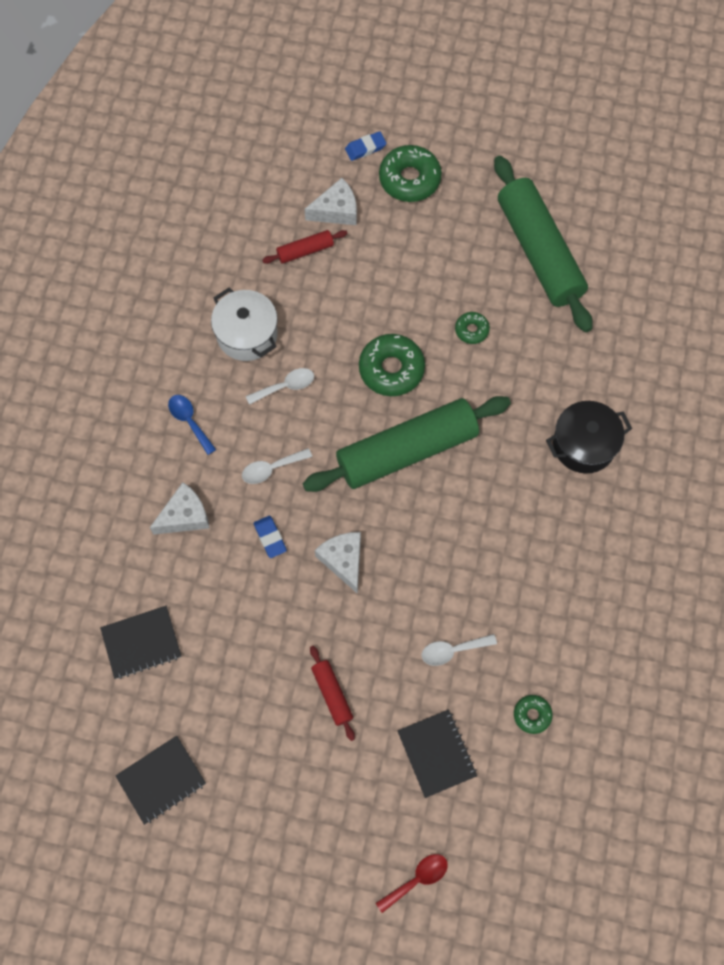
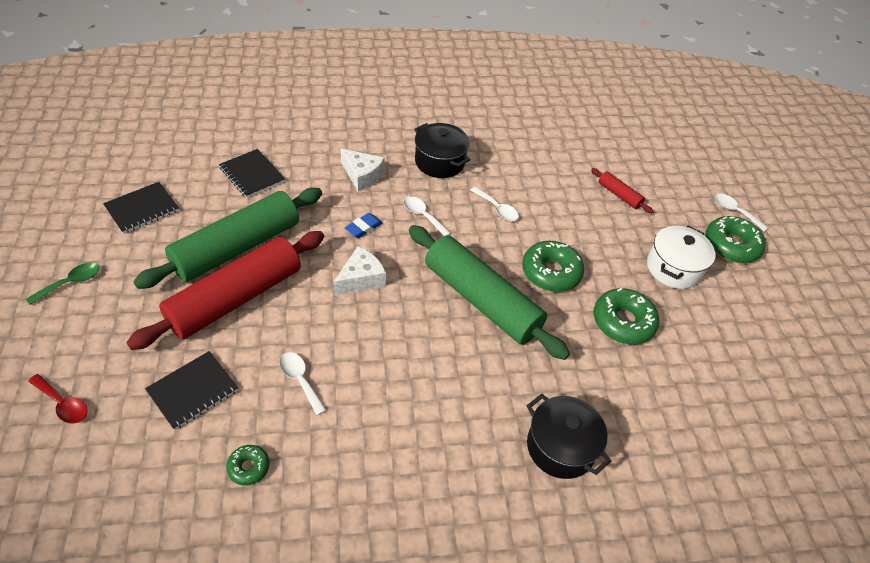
camera: 65 degrees right, 20 degrees down
(161, 780) = (142, 209): black notebook -> black notebook turned 75 degrees counterclockwise
(189, 421) = (439, 162): blue spoon -> black pot
(247, 334) = (527, 177): white pot -> white pot (673, 268)
(257, 868) = (71, 283): none -> green spoon
(332, 694) = (236, 298): red rolling pin -> red rolling pin, size x2.34
(336, 211) = (667, 206): white cheese -> none
(365, 148) = (735, 211): blue eraser -> white spoon
(471, 330) = (623, 322): green donut -> green donut, size x1.89
(539, 251) = (737, 358): green rolling pin -> green rolling pin (237, 247)

